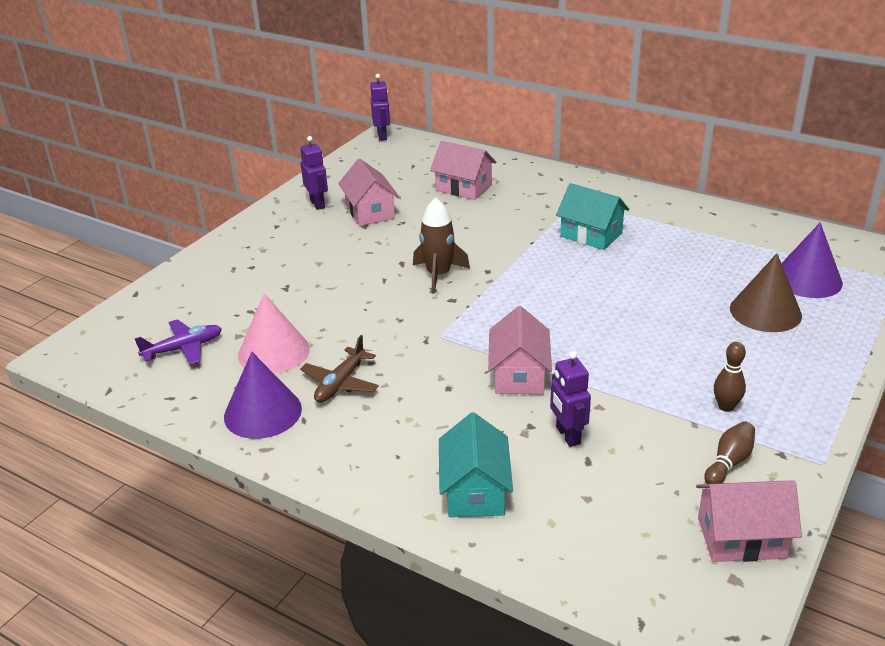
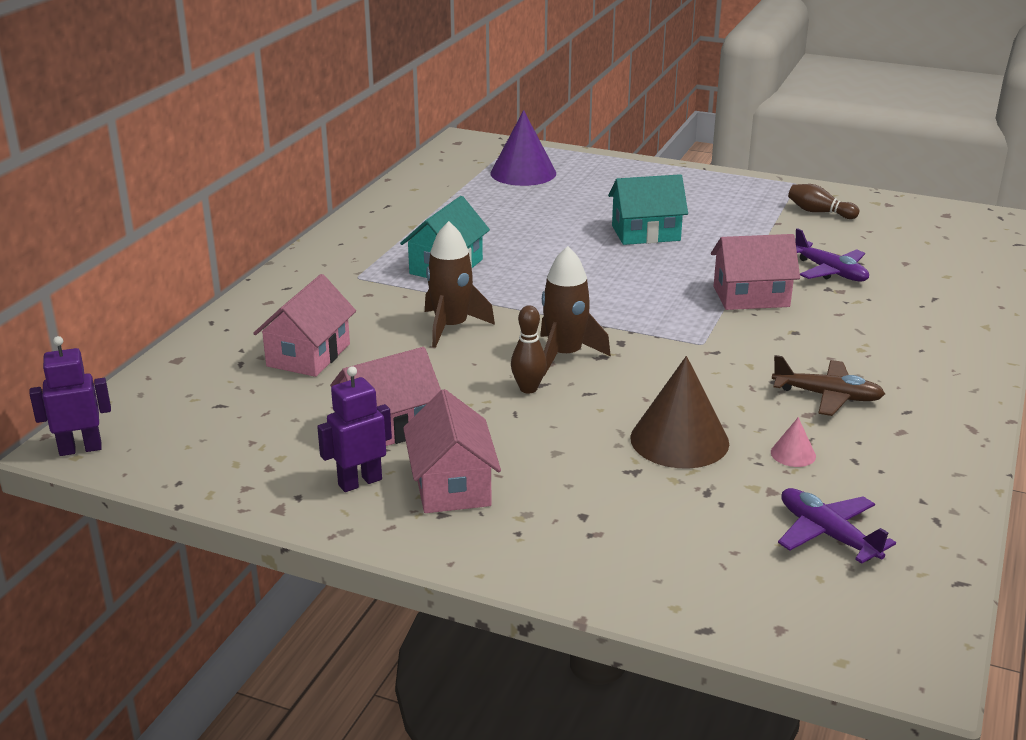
camera: 100 degrees left, 5 degrees down
(263, 412) = (914, 441): purple cone -> none
(273, 352) = (793, 454): pink cone -> pink cone, size x0.45
(475, 491) = (937, 308): turquoise house -> turquoise house (645, 233)
(491, 234) = (451, 327): none -> brown rocket
(567, 435) = (830, 272): purple robot -> purple plane
(726, 407) = (745, 211): brown bowling pin -> brown bowling pin (528, 389)
(741, 537) = (902, 211): pink house -> pink house (451, 485)
(765, 311) = (587, 191): brown cone -> brown cone (679, 440)

